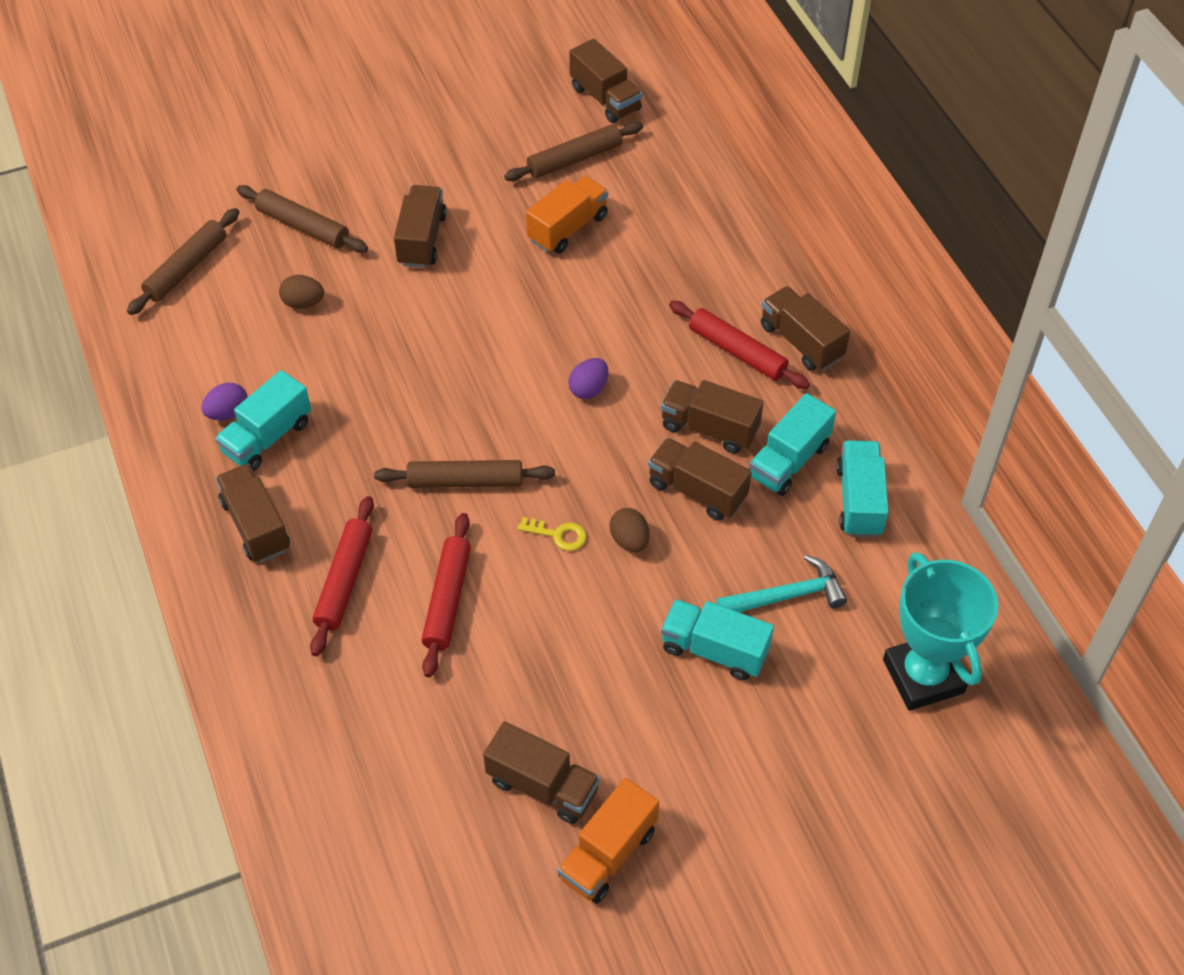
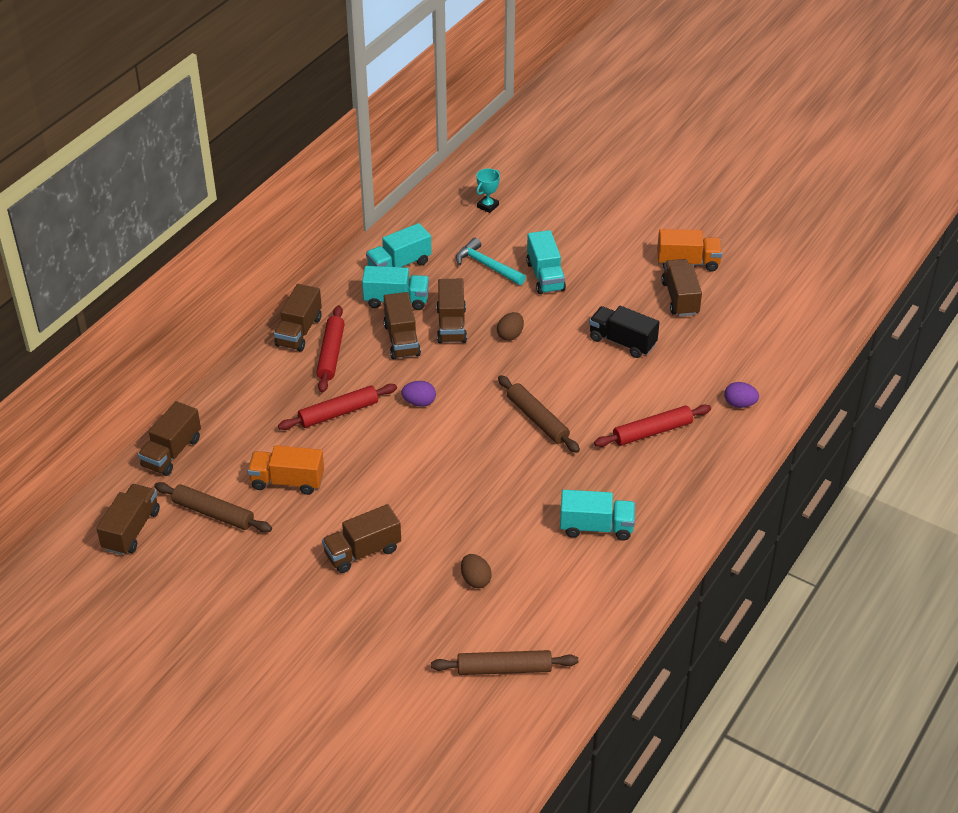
camera: 125 degrees left, 10 degrees down
(228, 413) = (598, 559): purple egg -> purple egg (739, 404)
(256, 525) = (659, 492): brown truck -> brown truck (172, 452)
(303, 226) = (406, 627): brown rolling pin -> none
(447, 599) = (619, 384): red rolling pin -> red rolling pin (338, 413)
(517, 654) = (622, 342): none -> black truck
(558, 535) = (534, 363): yellow key -> none
(923, 676) = (488, 206): turquoise trophy -> turquoise trophy, size x0.45

